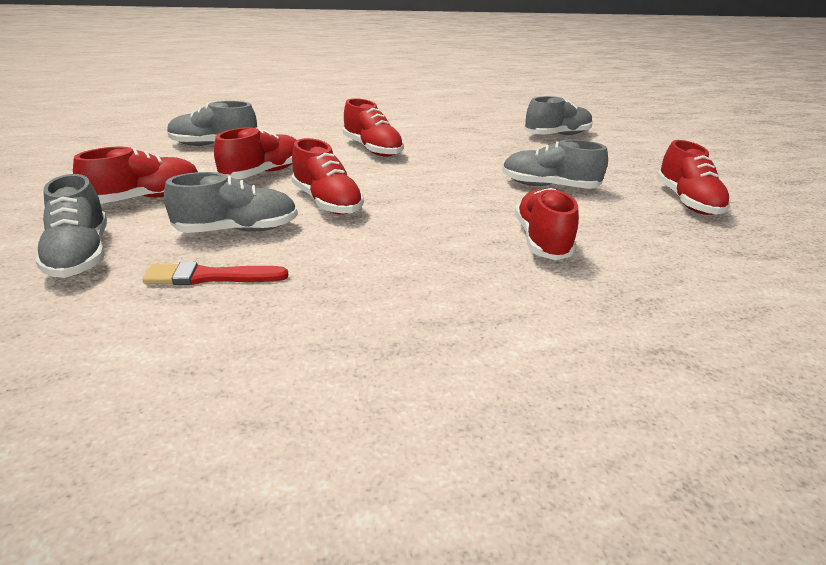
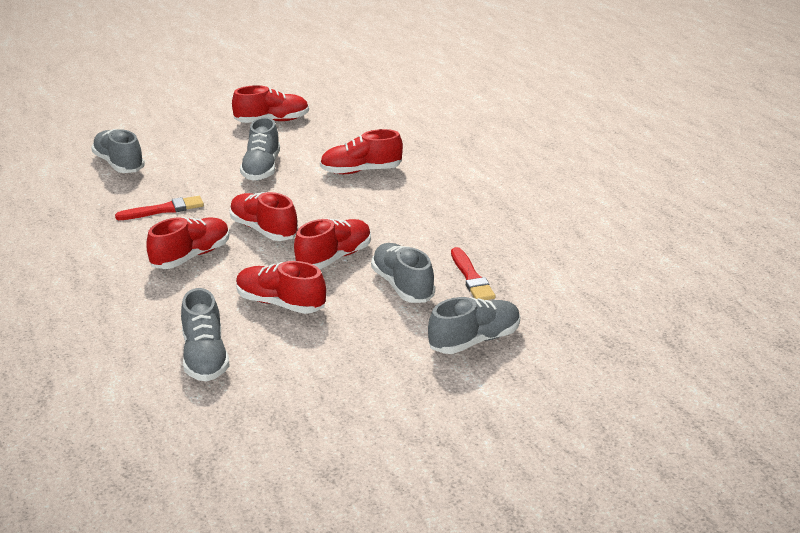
camera: 100 degrees left, 0 degrees up
(146, 198) = (365, 349): red shoe -> red shoe (263, 230)
(462, 145) = (163, 210): none -> red brush

